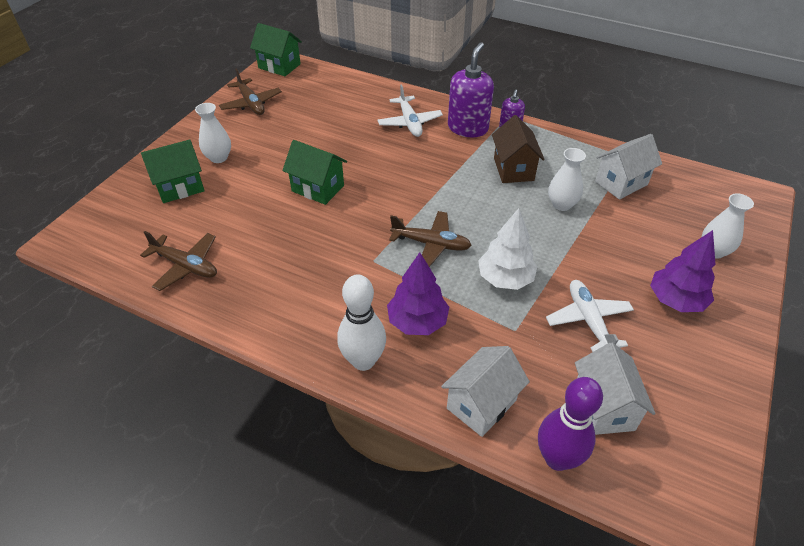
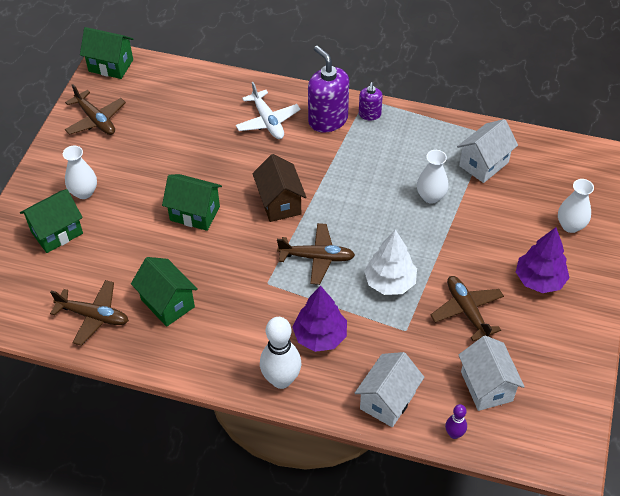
camera: 10 degrees left, 5 degrees up
(264, 265) = (167, 303): none -> green house
(468, 128) = (328, 120): purple soap dispenser -> purple soap dispenser turned 45 degrees counterclockwise
(513, 169) = (380, 163): brown house -> brown house (280, 203)
(557, 458) = (454, 434): purple bowling pin -> purple bowling pin, size x0.51
(588, 320) = (467, 311): white plane -> brown plane

